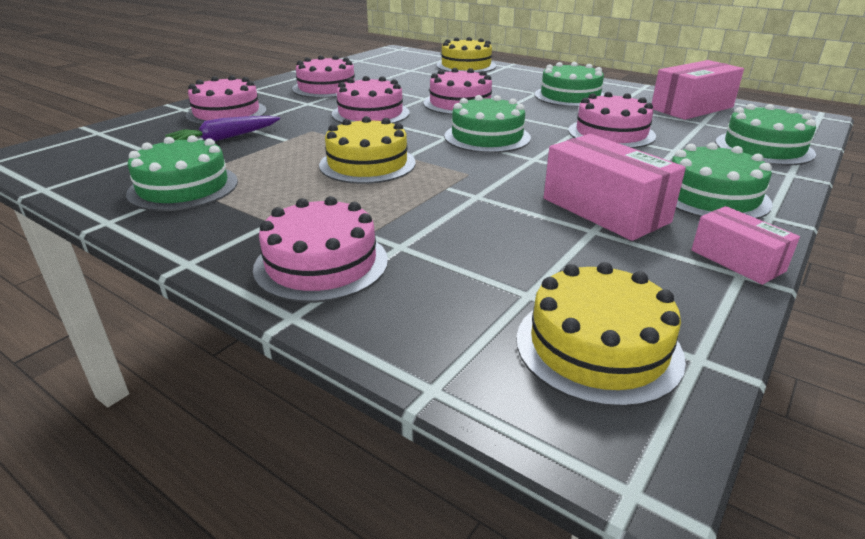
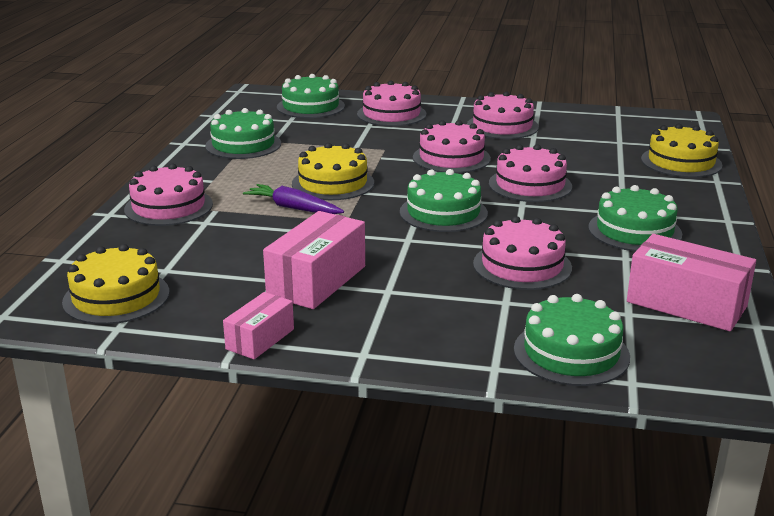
camera: 65 degrees right, 5 degrees down
(225, 138) = (337, 129): purple carrot -> purple carrot (293, 208)
(711, 196) = (388, 325): green cake -> green cake (310, 106)

